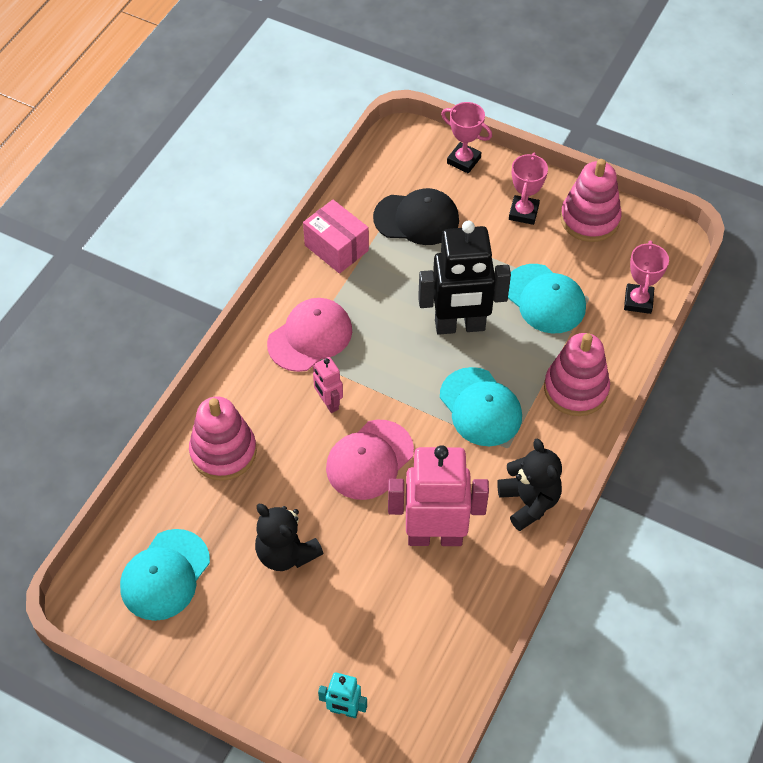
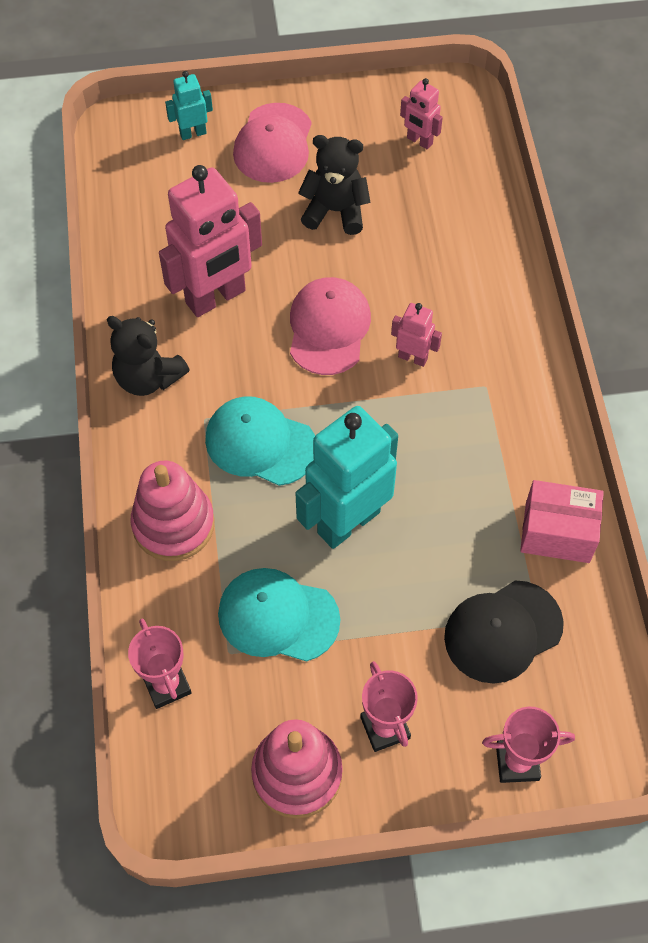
camera: 145 degrees right, 5 degrees up
(165, 575) = (419, 141): turquoise cap -> pink robot
(223, 452) = (467, 257): pink stacking toy -> none
(310, 337) = (490, 412): pink cap -> pink cap (273, 143)
(460, 326) = (348, 521): black robot -> turquoise robot

